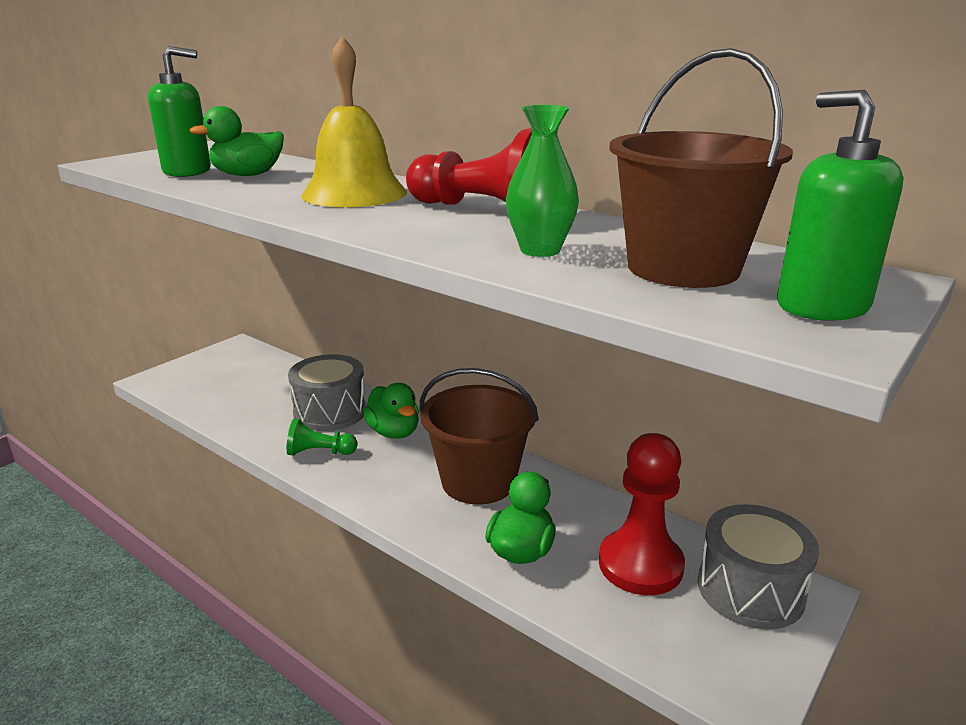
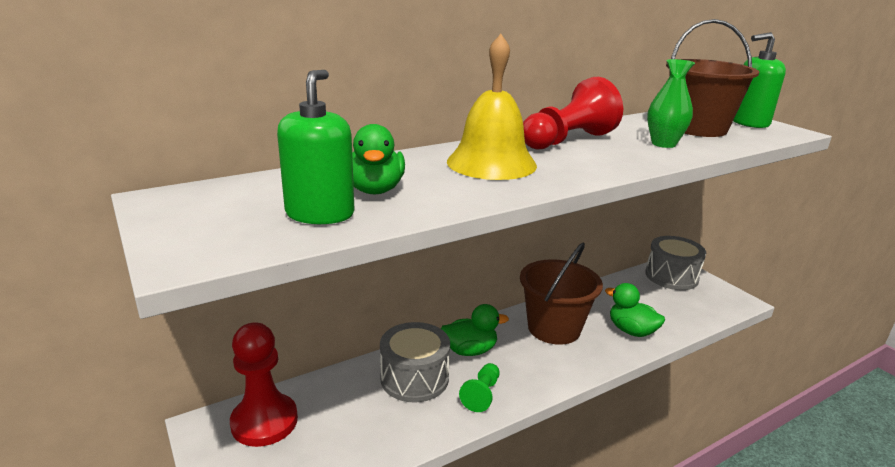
camera: 70 degrees left, 0 degrees up
(640, 565) = (649, 298): red pawn -> red pawn (264, 422)

